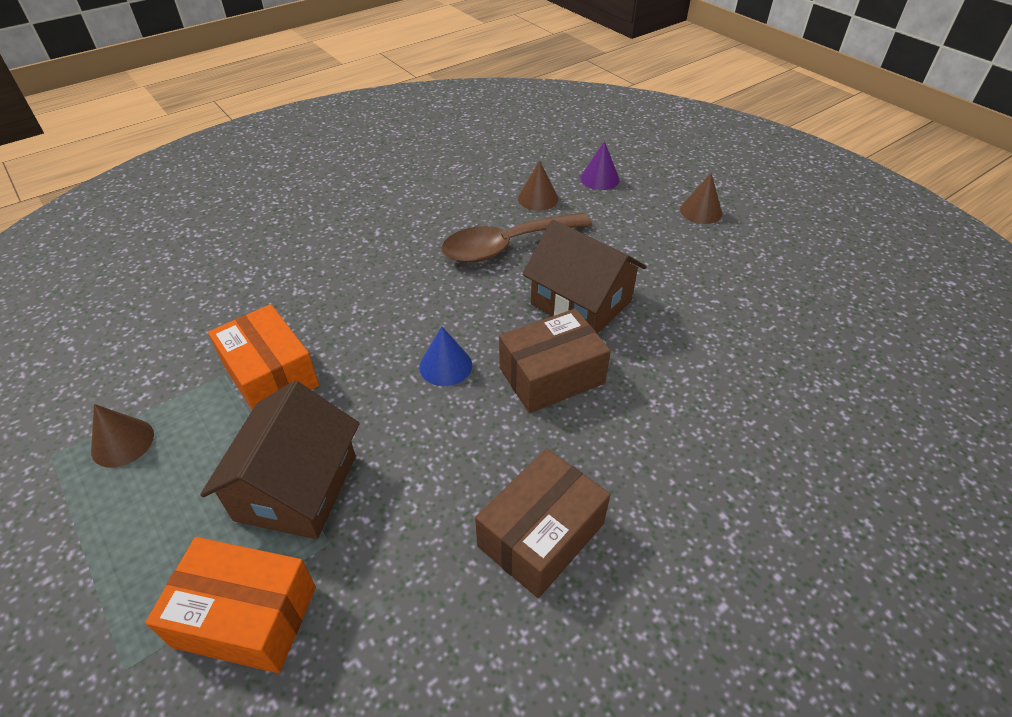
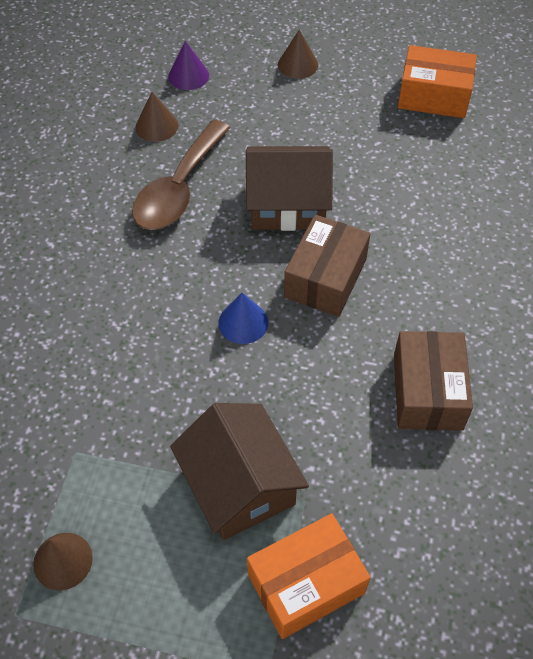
camera: 40 degrees left, 10 degrees up
(270, 375) = (116, 425): orange box -> orange box (433, 96)

